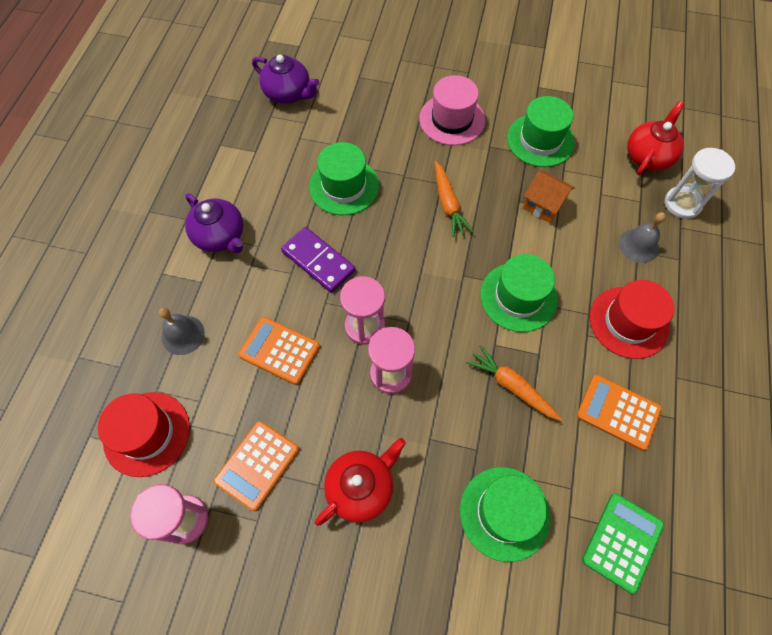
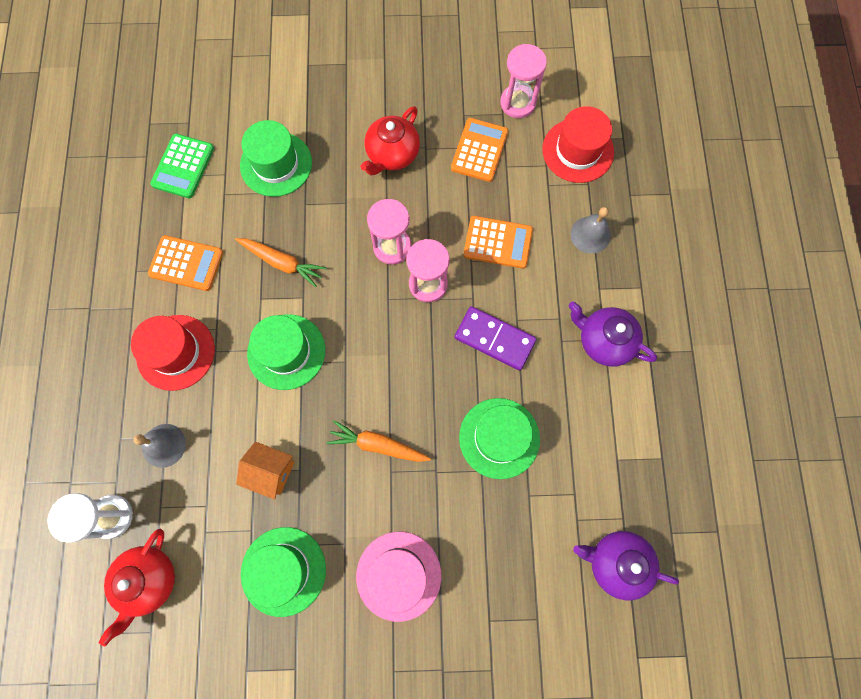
camera: 165 degrees right, 10 degrees up
(448, 204) = (377, 445): orange carrot -> orange carrot turned 45 degrees counterclockwise

